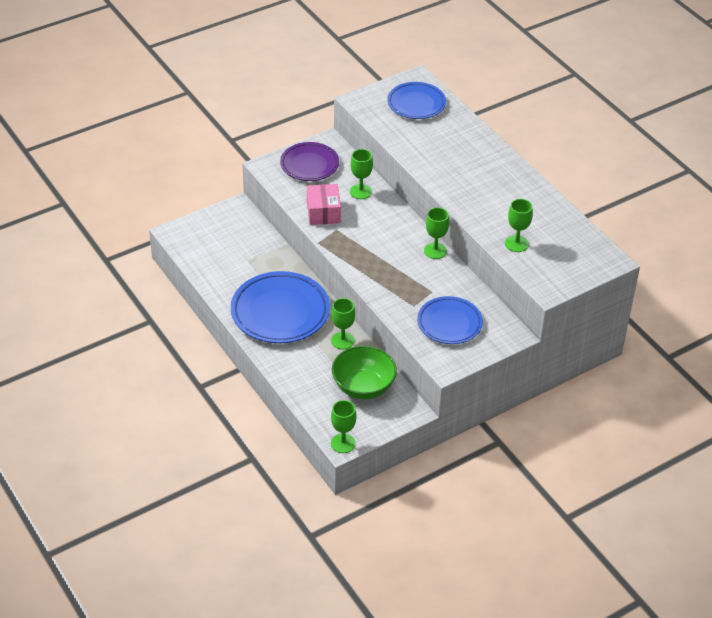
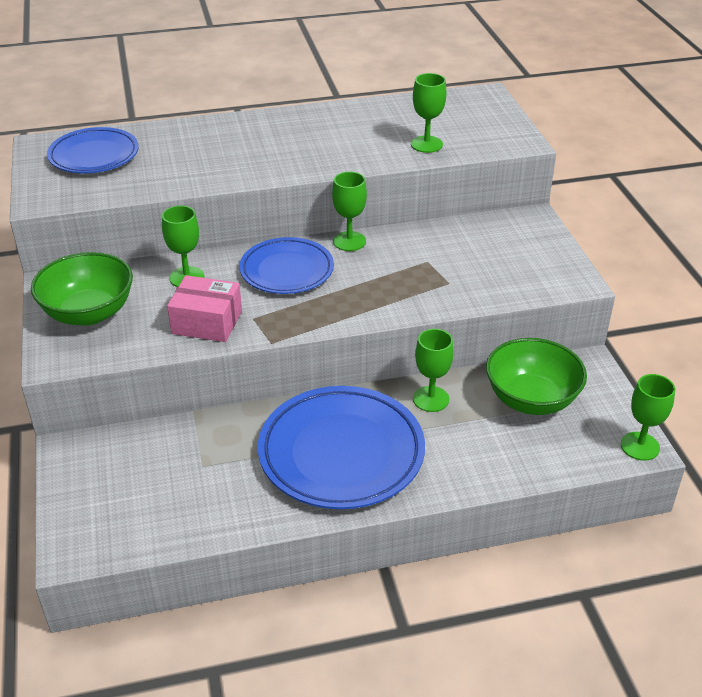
camera: 70 degrees left, 5 degrees down
(309, 165) = (89, 313): purple plate -> green bowl
(449, 323) = (495, 261): blue plate -> blue plate (287, 271)

